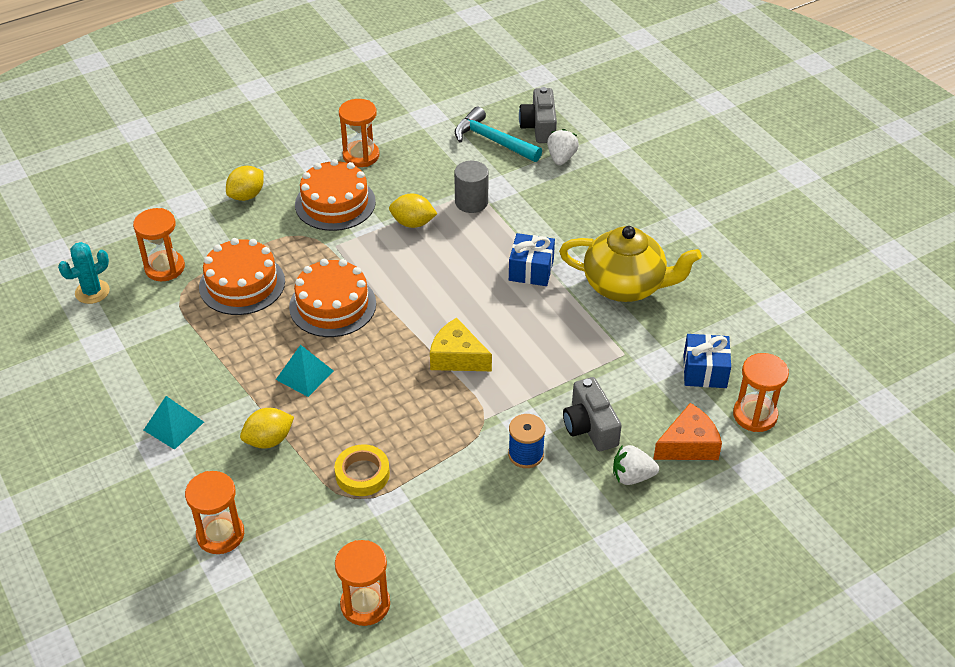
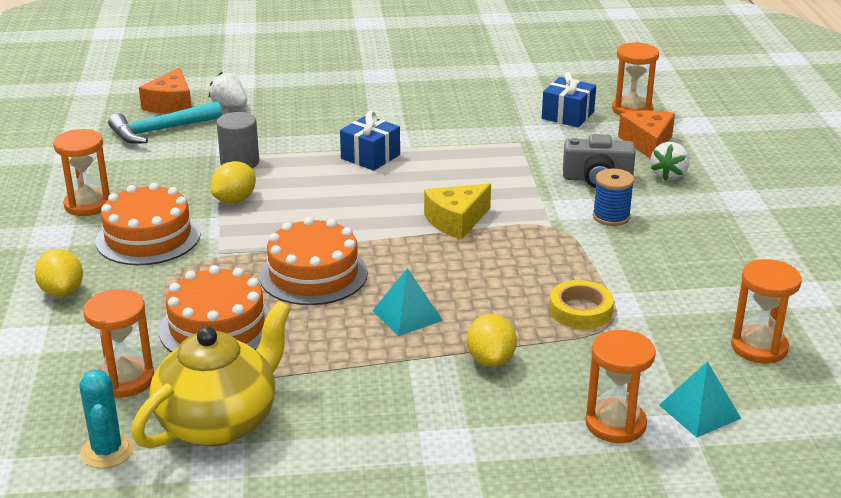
camera: 65 degrees left, 15 degrees down
(173, 426) = (417, 426): turquoise pyramid -> turquoise pyramid (699, 411)
(539, 127) = (171, 104): grey camera -> orange cheese
(625, 286) = (434, 121): yellow teapot -> yellow teapot (219, 422)

